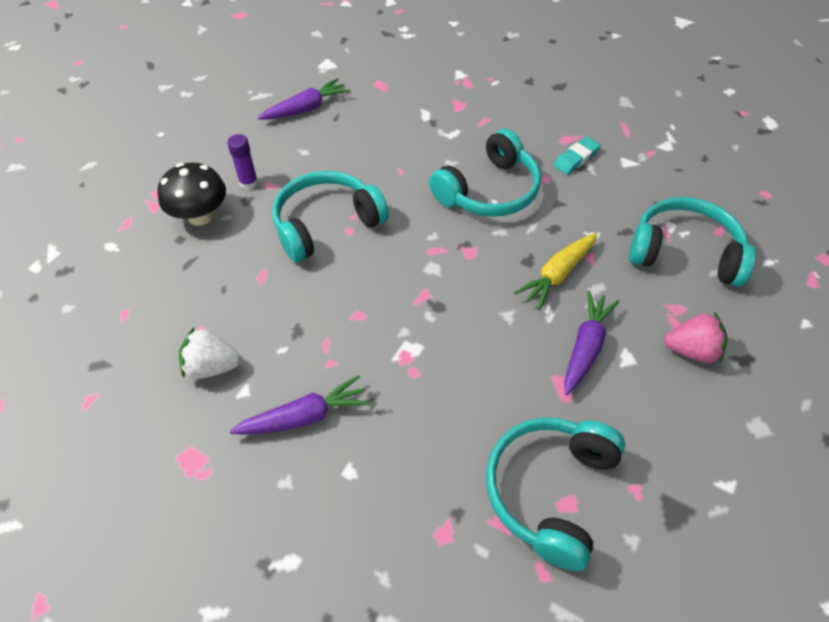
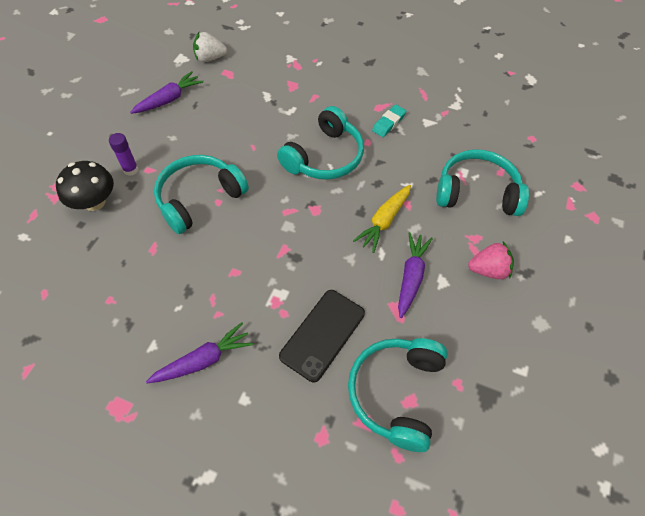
camera: 10 degrees left, 5 degrees up
(212, 367) = (123, 329): white strawberry -> white strawberry (210, 58)
(461, 404) = (322, 334): none -> black phone

